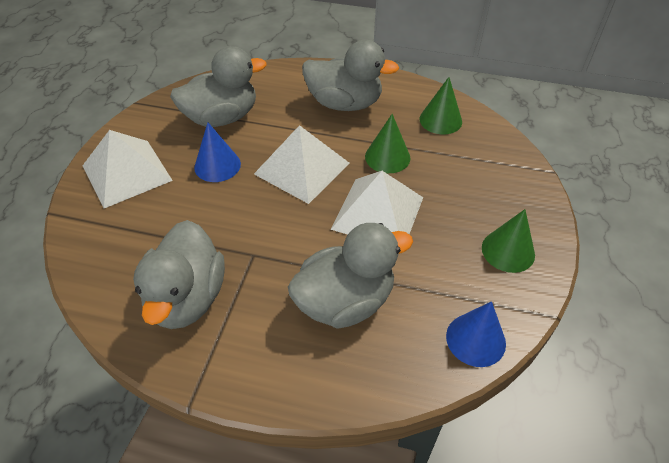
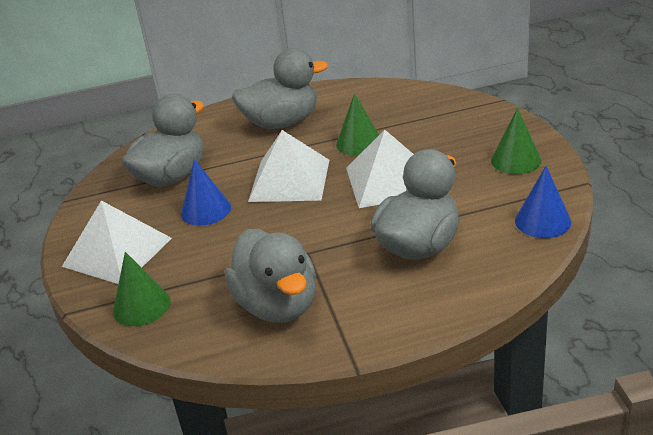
camera: 25 degrees left, 15 degrees down
(440, 120) = (380, 102): green cone -> green cone (141, 306)

